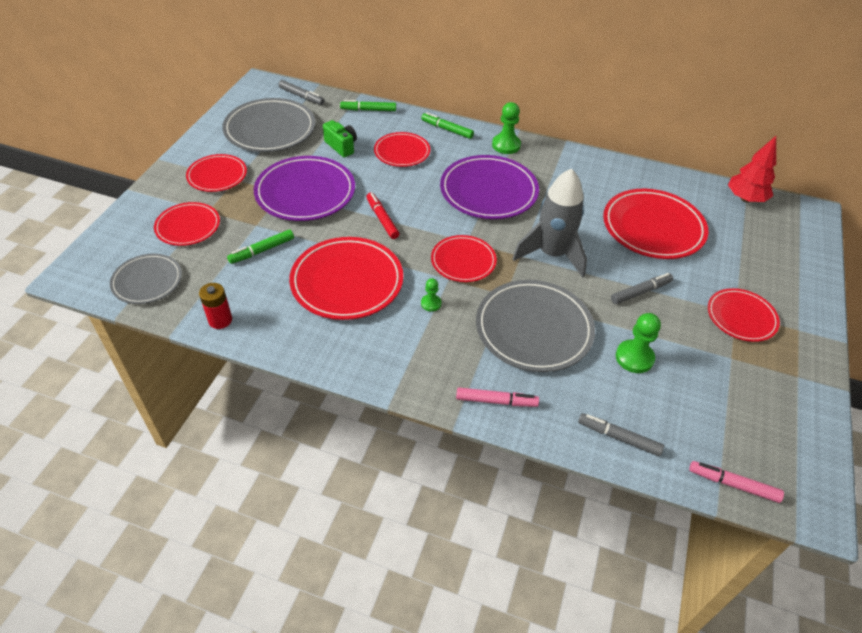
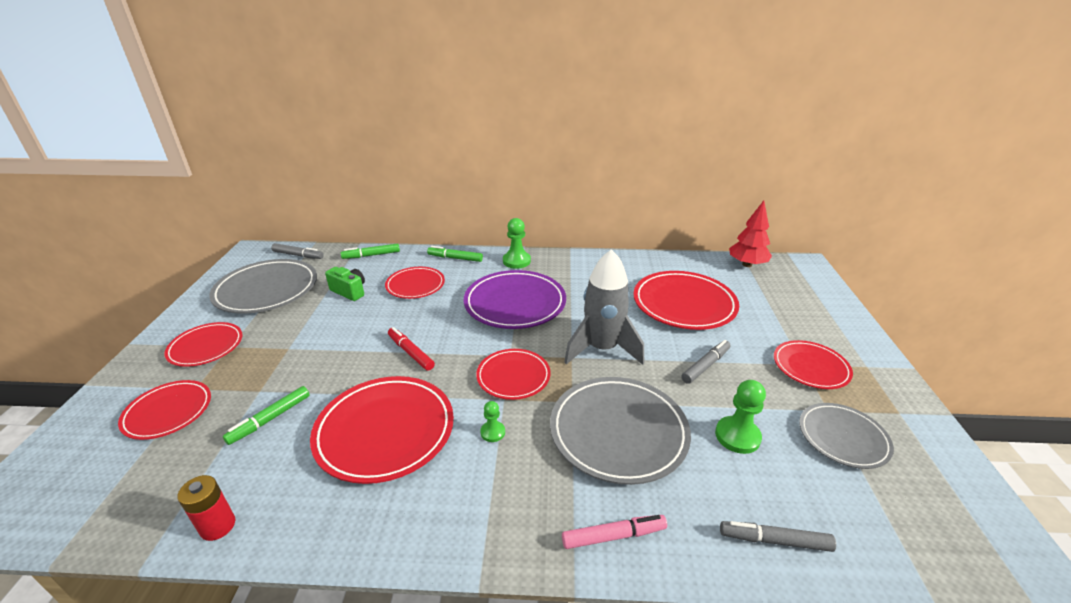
camera: 15 degrees left, 15 degrees down
(147, 281) = (106, 497): grey plate -> grey plate (843, 438)
(305, 192) = (316, 343): purple plate -> none
(733, 484) = (929, 562): pink marker -> none

